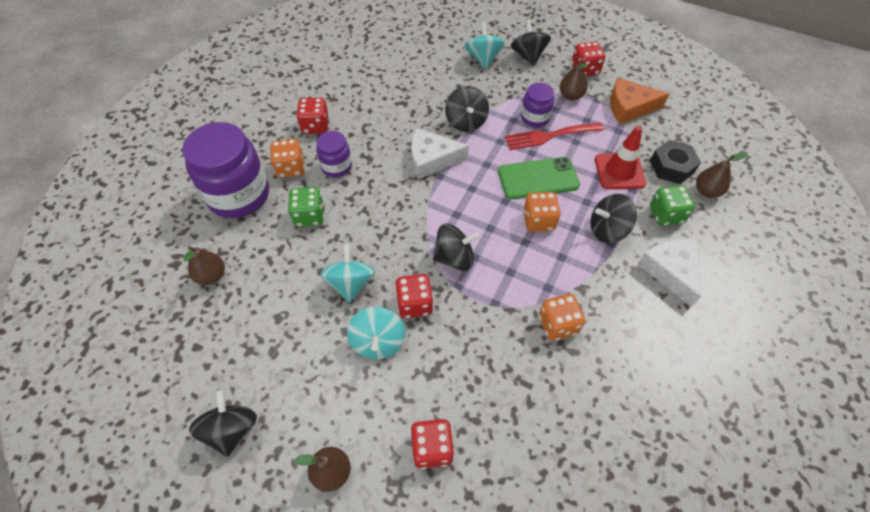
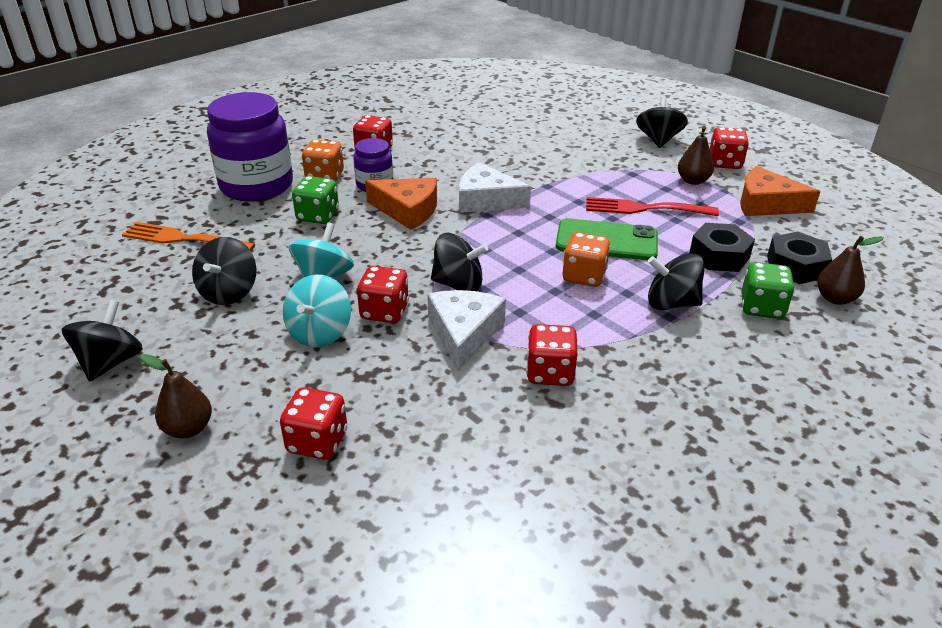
camera: 20 degrees right, 20 degrees down
(211, 276) = (183, 239): brown pear -> orange fork
(377, 188) = (407, 210): none -> orange cheese
(466, 122) = (547, 178): black spinning top -> black spinning top (229, 292)
(483, 59) = (601, 133): turquoise spinning top -> none
(535, 118) = (634, 190): purple jar -> none
(557, 325) = (550, 373): orange dice -> red dice
(619, 171) = (719, 256): red traffic cone -> black nut
(670, 271) = (738, 361): white cheese -> white cheese (464, 333)

